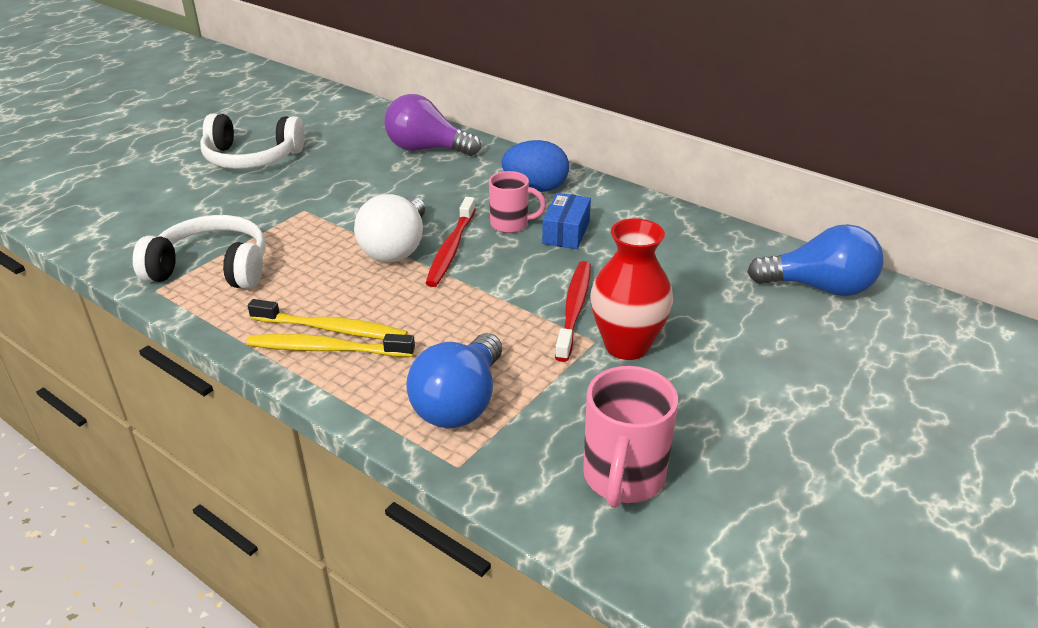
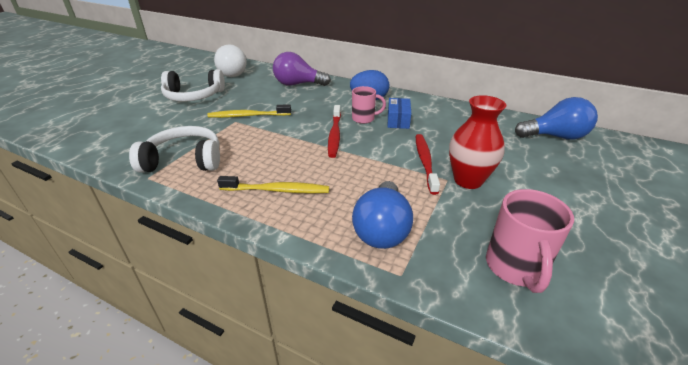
camera: 10 degrees left, 0 degrees up
(326, 349) = (278, 203): yellow toothbrush -> yellow toothbrush (248, 116)
(396, 248) = (301, 137): white light bulb -> white light bulb (235, 73)

